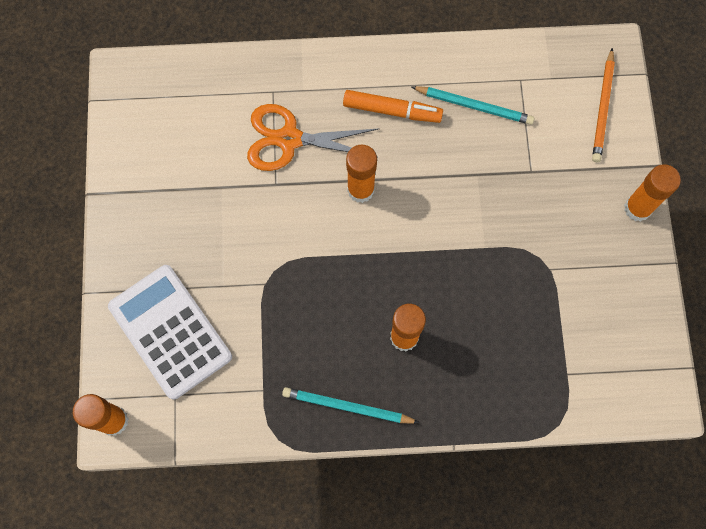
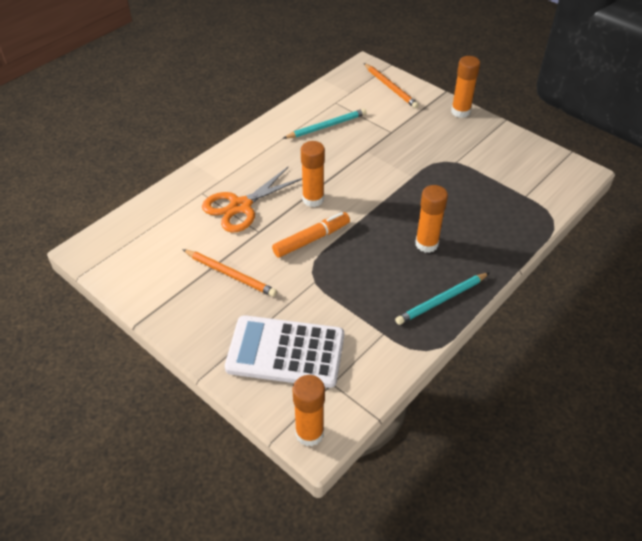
camera: 45 degrees left, 25 degrees down
(206, 210) = (230, 274): none -> orange pencil
(392, 110) = (284, 156): orange marker -> orange marker (311, 239)

